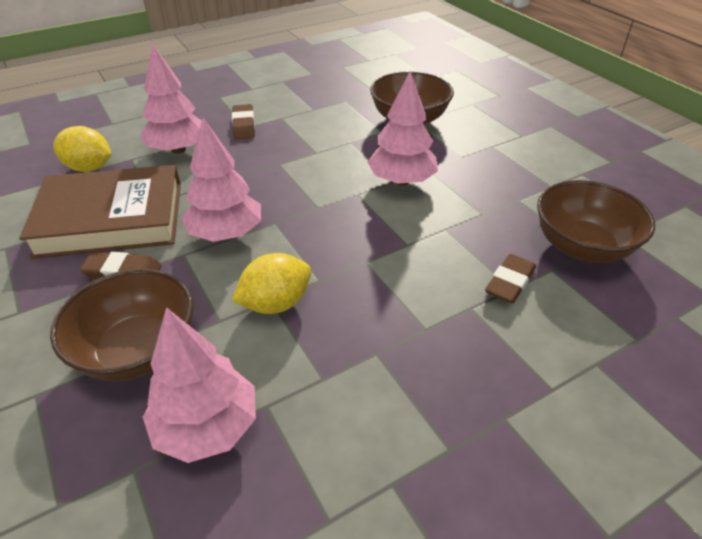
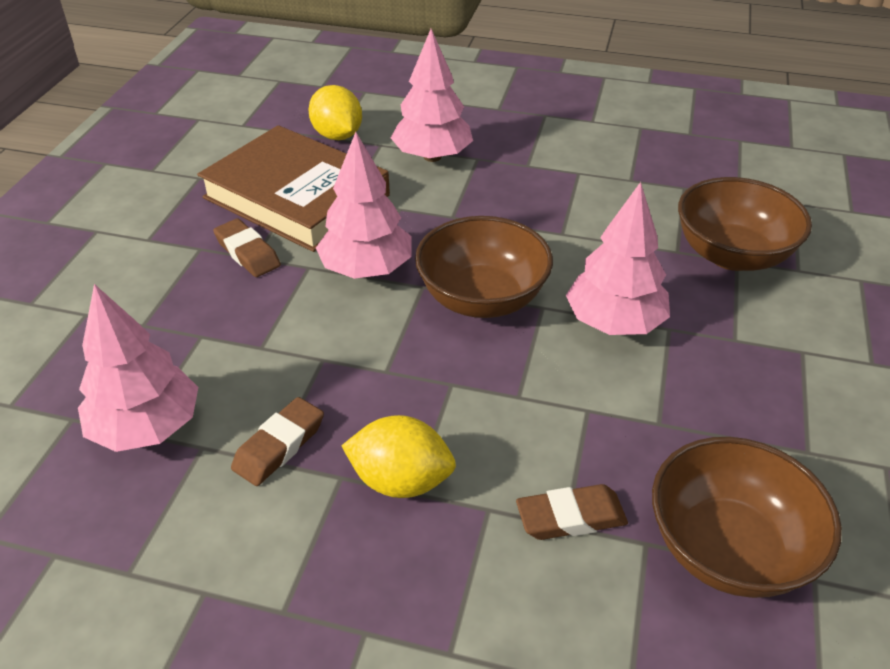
camera: 45 degrees right, 0 degrees up
(138, 350) = (179, 328): brown bowl -> brown bowl (482, 298)
(244, 125) = (528, 162): brown eraser -> brown eraser (279, 446)
(276, 303) = (321, 365): yellow lemon -> yellow lemon (401, 481)

